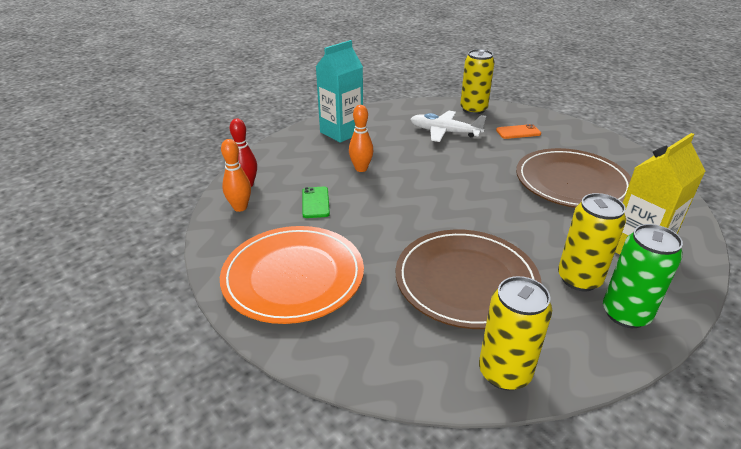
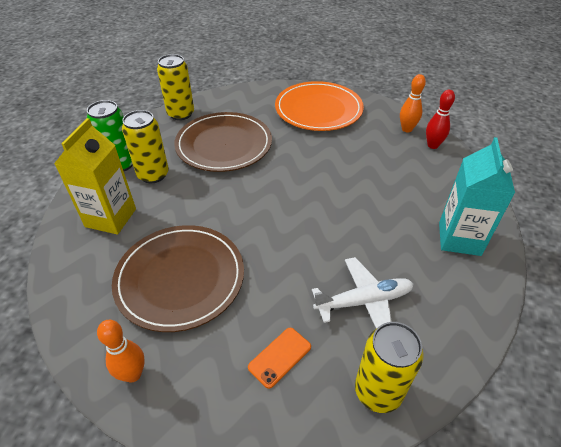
camera: 145 degrees right, 10 degrees up
(315, 202) = (368, 153): green phone -> none
(361, 169) = (379, 199): orange bowling pin -> orange bowling pin (133, 374)

